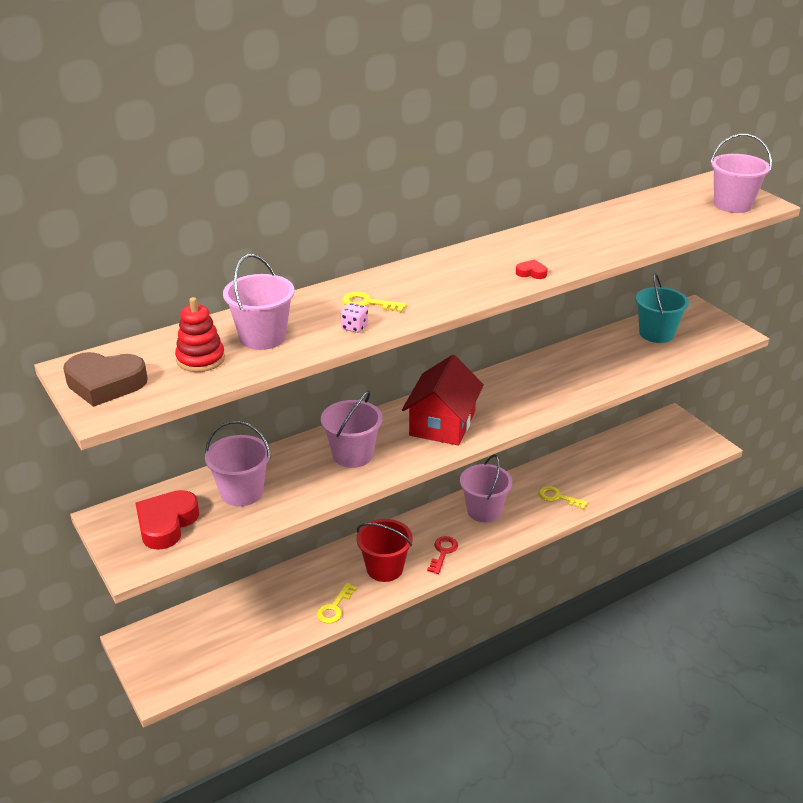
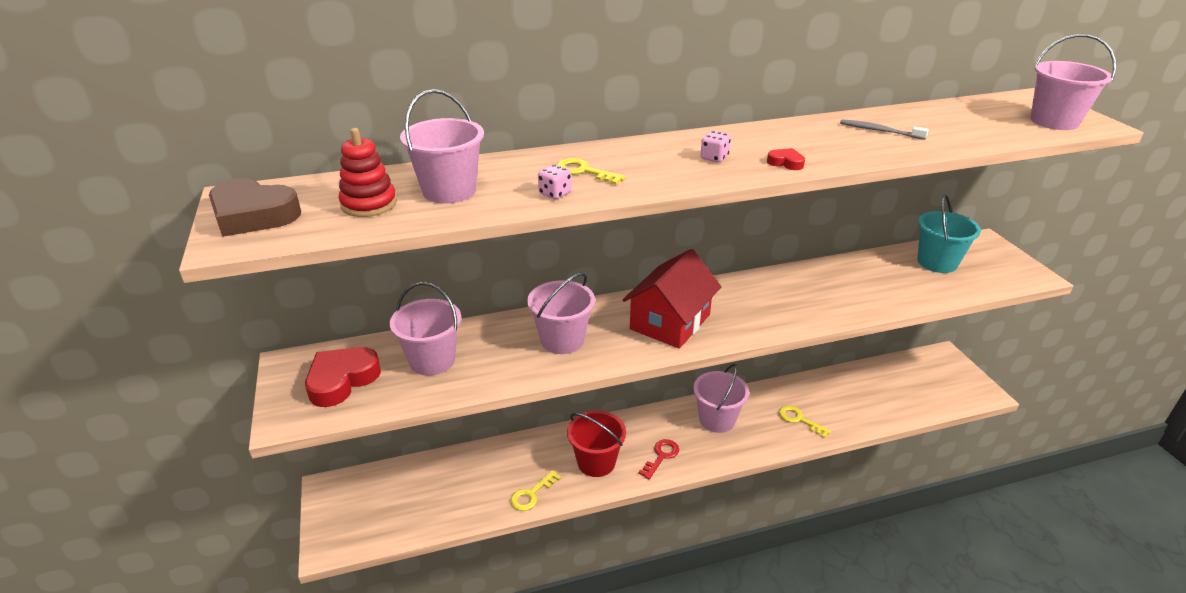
camera: 15 degrees right, 0 degrees up
(471, 276) = (714, 158): none -> pink dice
(598, 231) = (880, 131): none -> grey toothbrush

